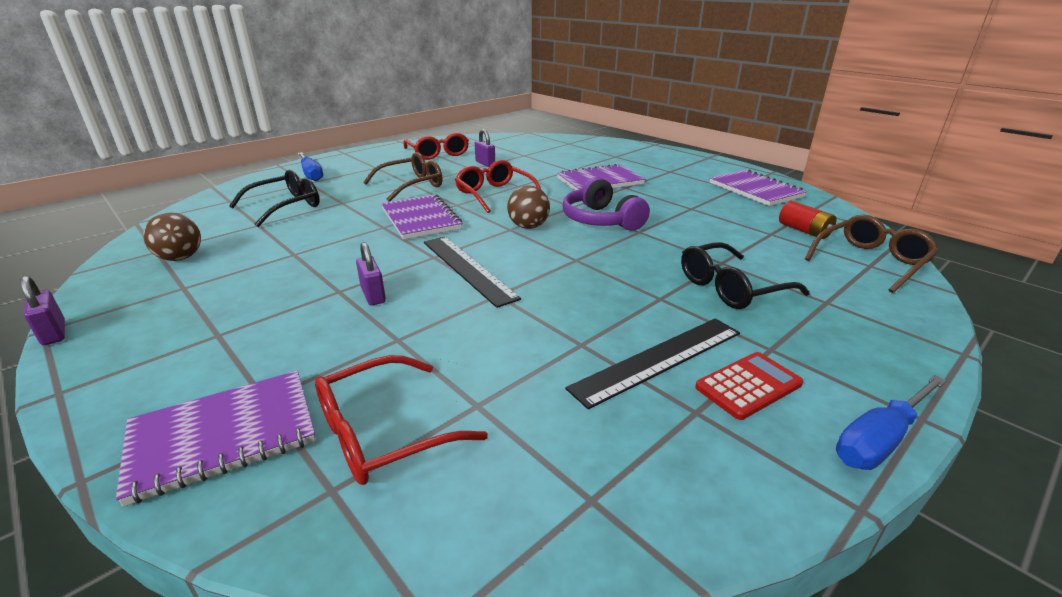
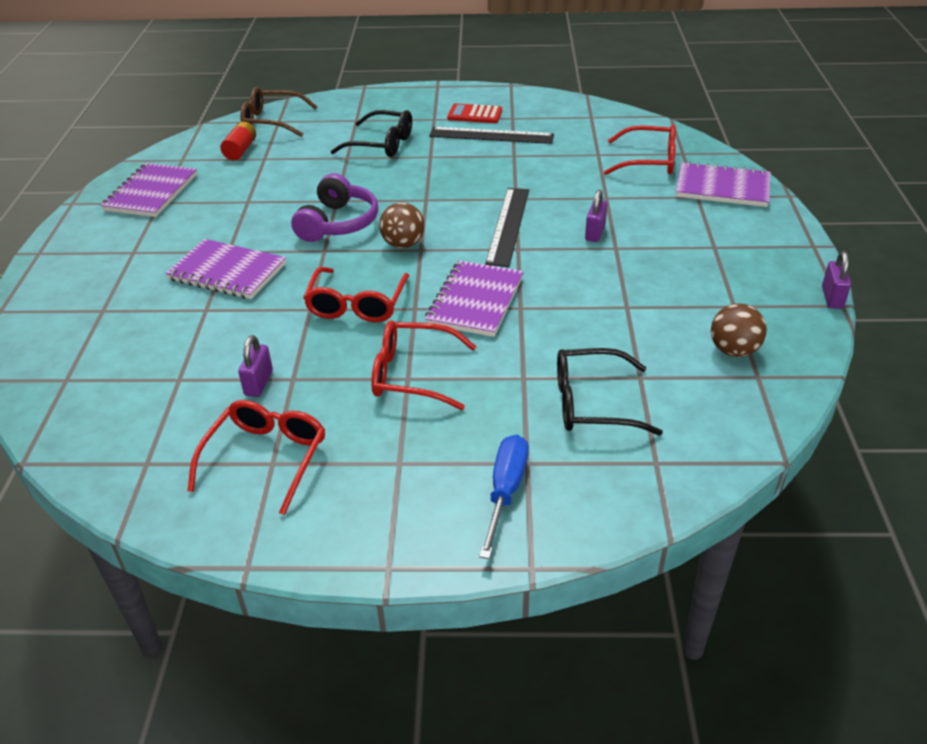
camera: 135 degrees left, 10 degrees up
(411, 185) = (412, 374): brown glasses -> red glasses
(880, 439) = (466, 89): blue screwdriver -> none

